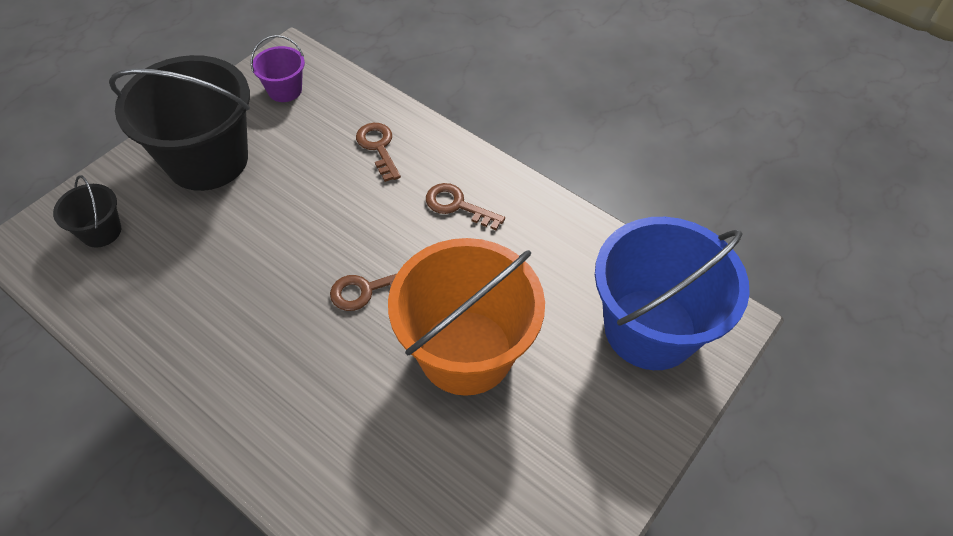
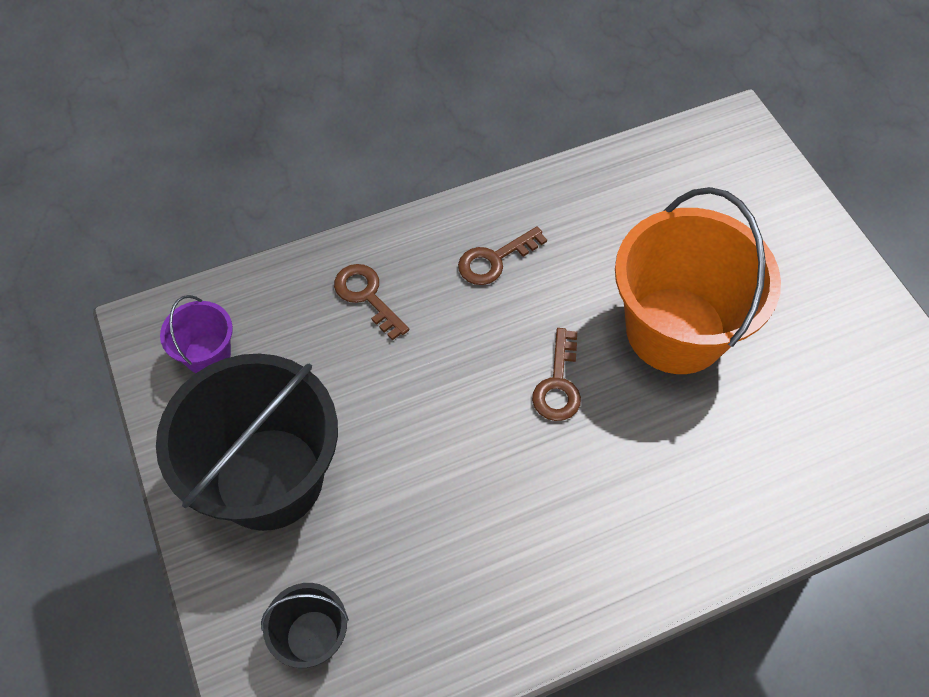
camera: 60 degrees left, 5 degrees up
(378, 147) = (367, 296): brown key -> brown key turned 45 degrees clockwise
(650, 329) = (719, 181): blue bucket -> none

